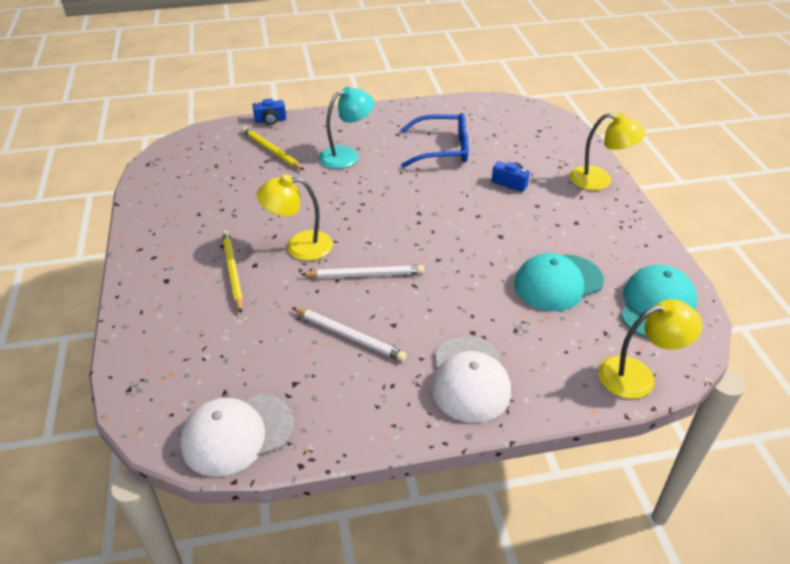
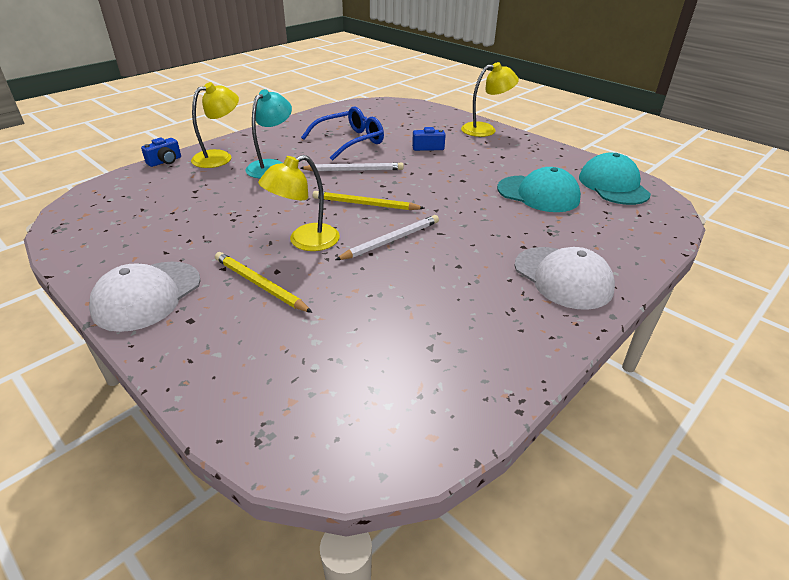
camera: 35 degrees left, 5 degrees down
(237, 434) = (428, 418): white cap -> white cap (147, 295)
(271, 151) = (192, 182): yellow pencil -> yellow pencil (365, 204)
(349, 335) = (432, 289): white pencil -> white pencil (354, 170)
(558, 282) = (538, 194): turquoise cap -> turquoise cap turned 90 degrees counterclockwise
(637, 375) = (658, 228): yellow lamp -> yellow lamp (219, 157)

